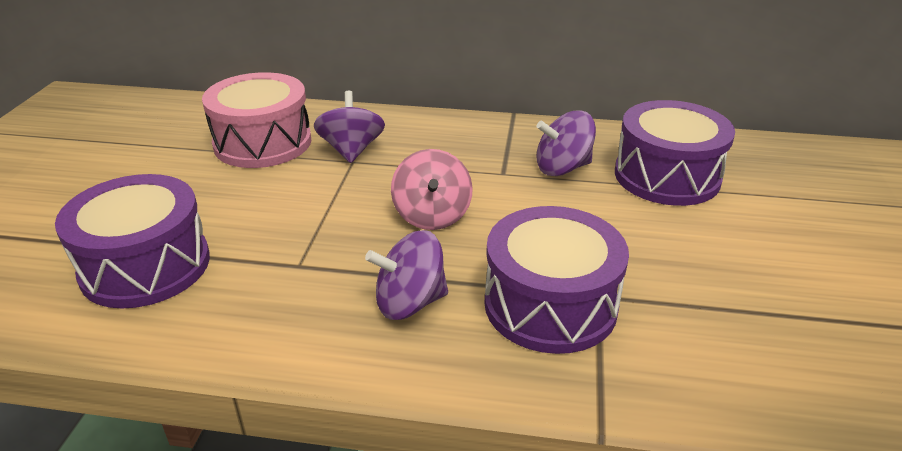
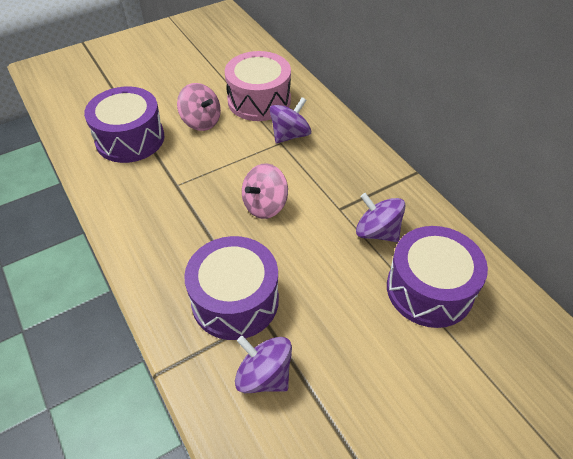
camera: 50 degrees right, 15 degrees up
(222, 195) = (201, 121): none -> pink spinning top
(409, 302) = (186, 243): purple spinning top -> purple spinning top (264, 375)

